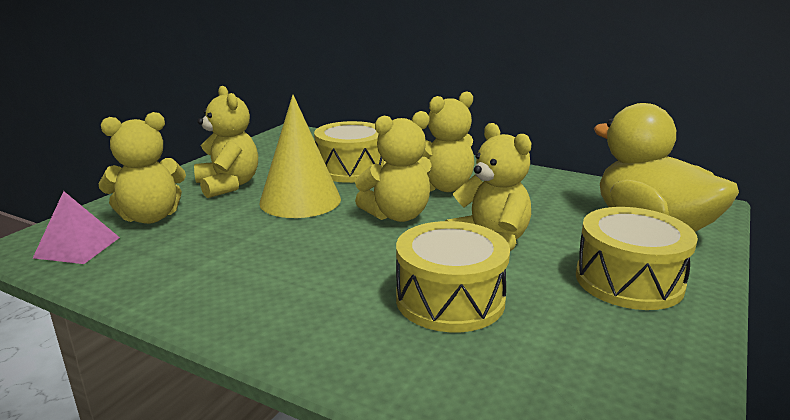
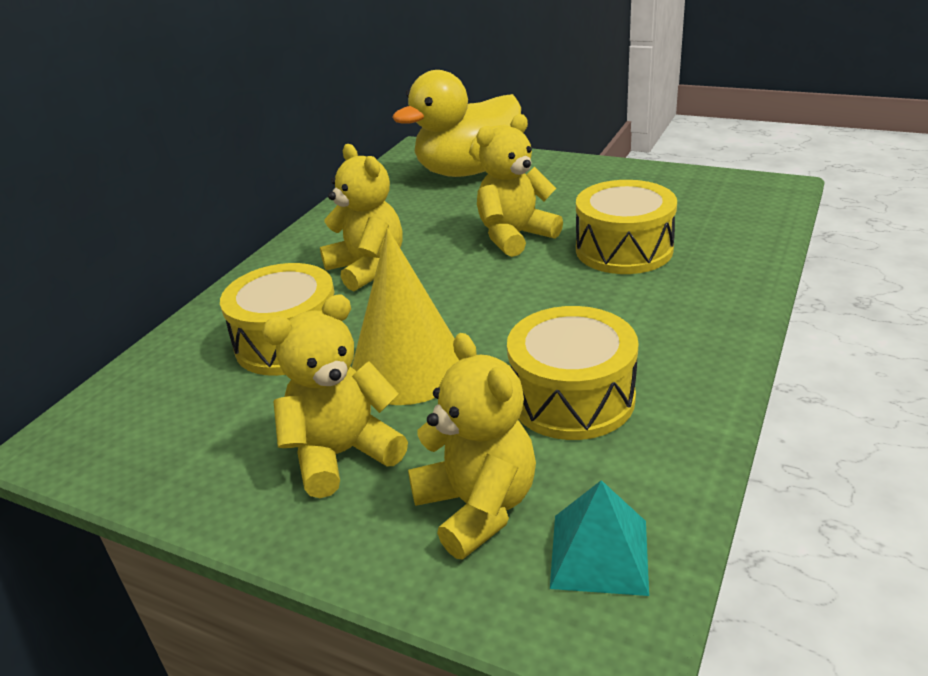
camera: 90 degrees left, 10 degrees up
(77, 247) = (599, 553): pink pyramid -> turquoise pyramid
(397, 215) = (452, 290): yellow teddy bear -> none
(628, 280) = (565, 183): yellow drum -> yellow drum (572, 398)

